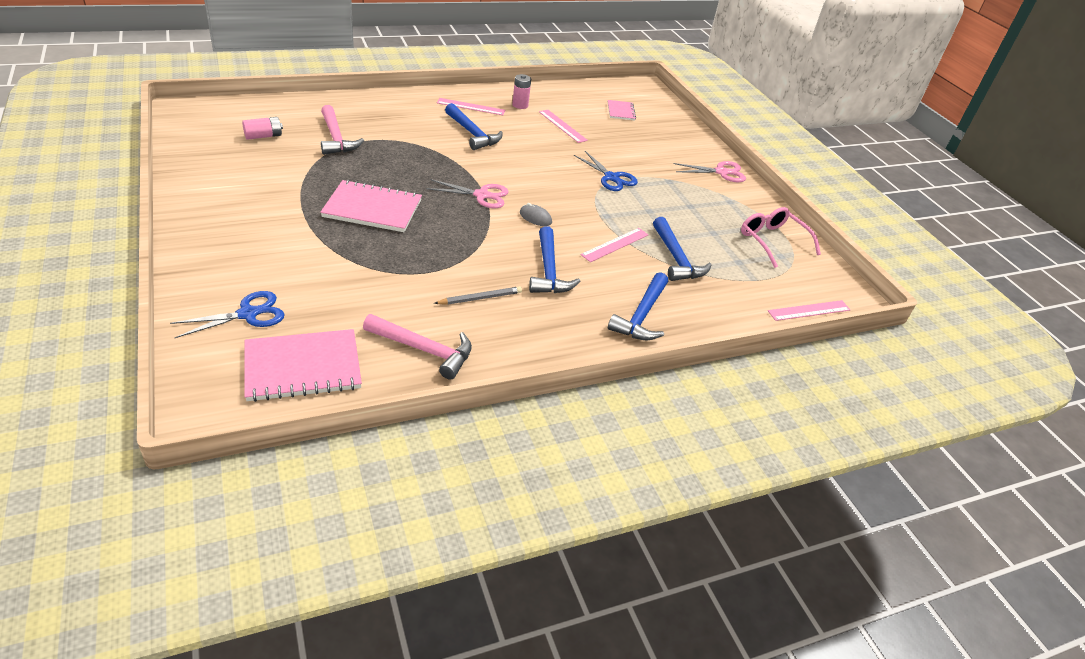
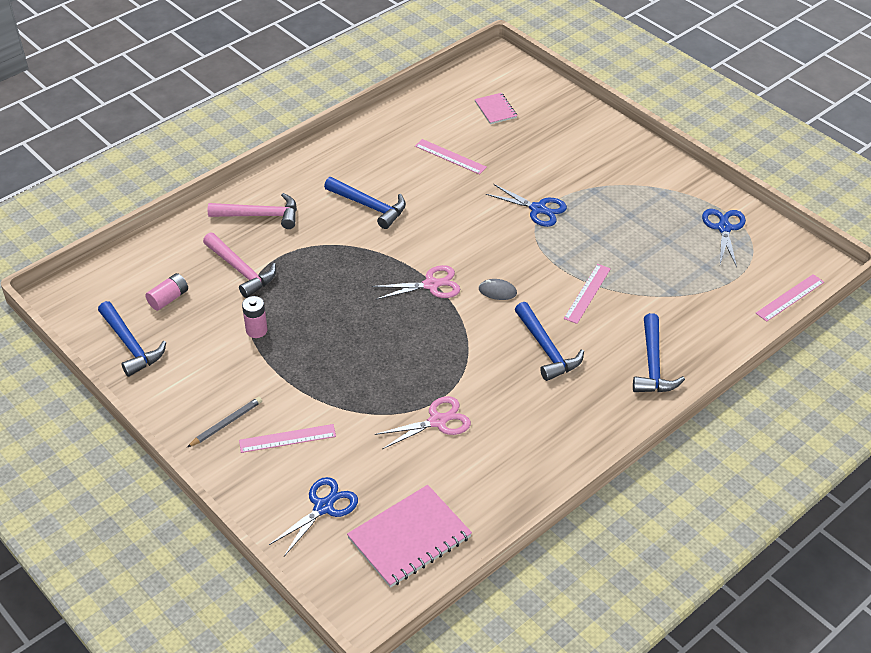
camera: 15 degrees left, 5 degrees up
(372, 208) = (342, 345): pink notebook -> none
(424, 350) = (495, 478): pink hammer -> pink hammer (260, 215)
(471, 106) = (342, 168): pink ruler -> pink ruler (287, 438)
(480, 298) = (507, 405): grey pencil -> grey pencil (226, 423)
(520, 105) = (390, 144): pink battery -> pink battery (256, 330)
(676, 258) = (649, 286): blue hammer -> blue hammer (131, 345)
(721, 172) = (637, 156): pink scissors -> pink scissors (437, 421)
(772, 241) = (724, 228): pink glasses -> blue scissors

